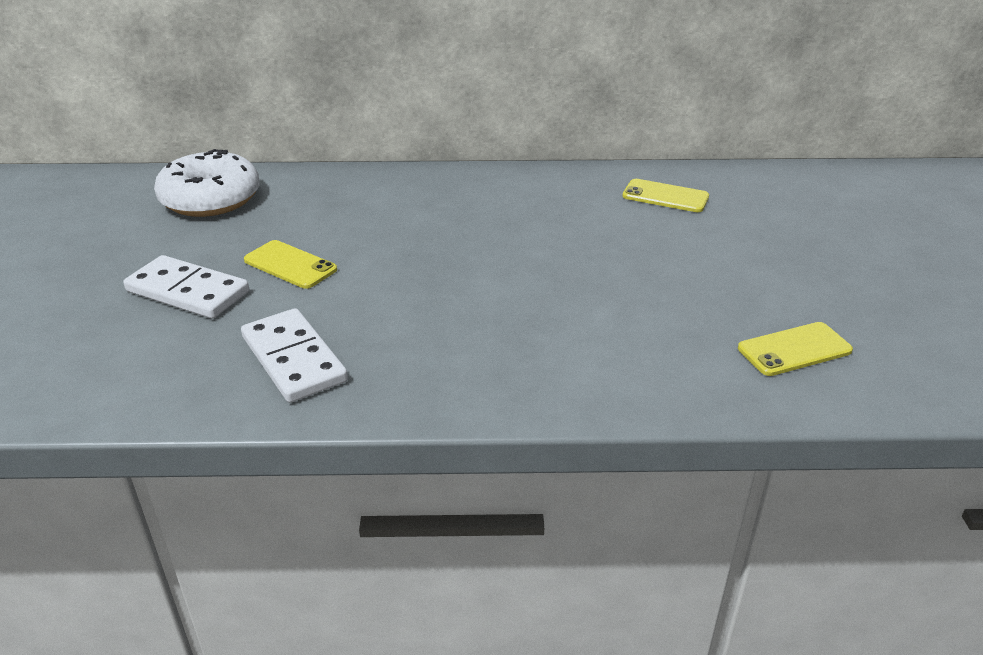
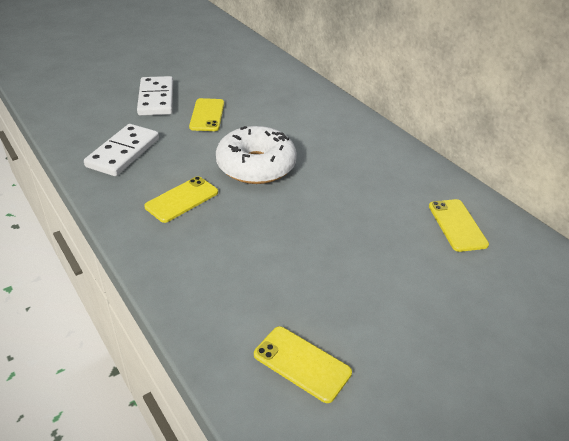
camera: 55 degrees right, 5 degrees up
(211, 199) = (246, 66): white donut -> white donut (256, 166)
(459, 341) = (182, 199): none -> yellow phone

